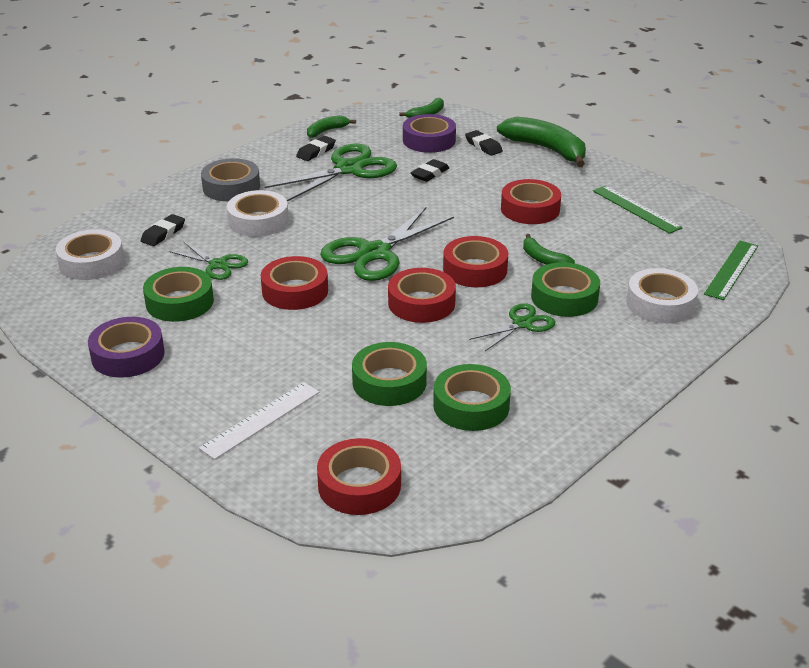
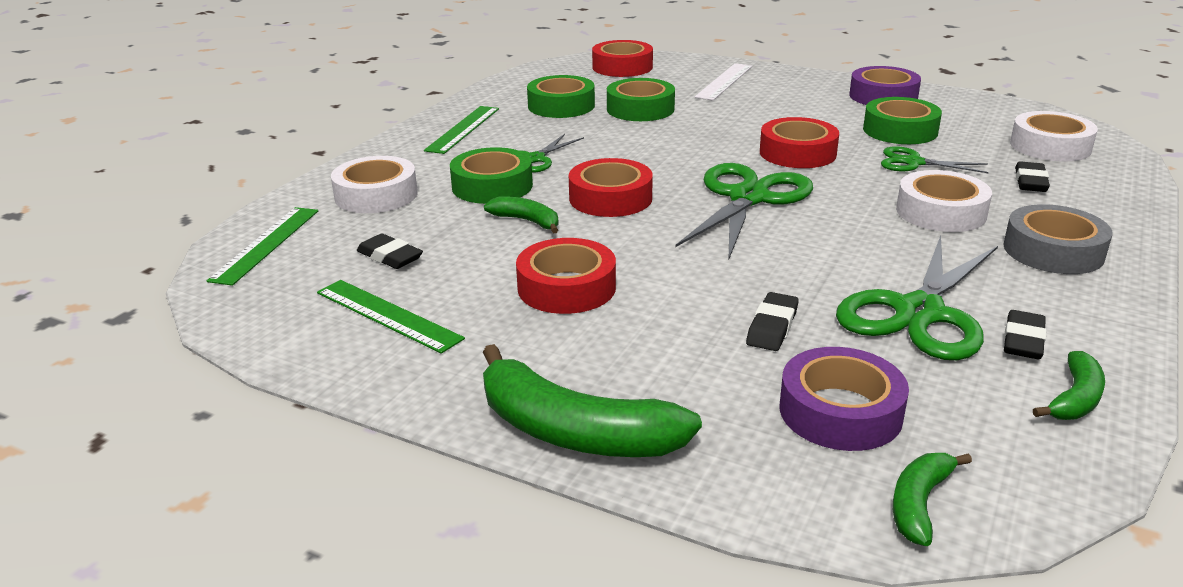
camera: 165 degrees right, 5 degrees down
(421, 303) = (652, 161): red tape -> none
(483, 146) = (715, 416): black eraser -> black eraser (390, 257)
(585, 382) = (463, 129): none -> green ruler

